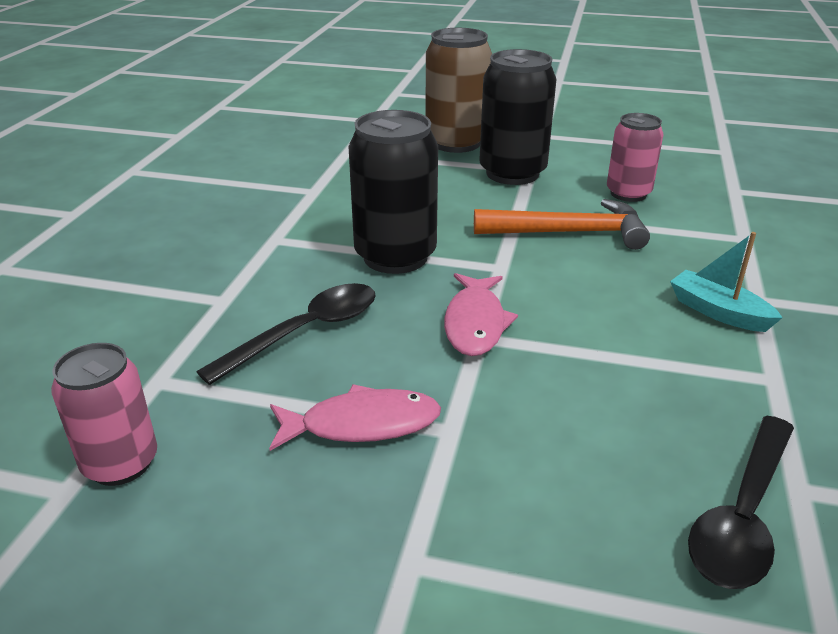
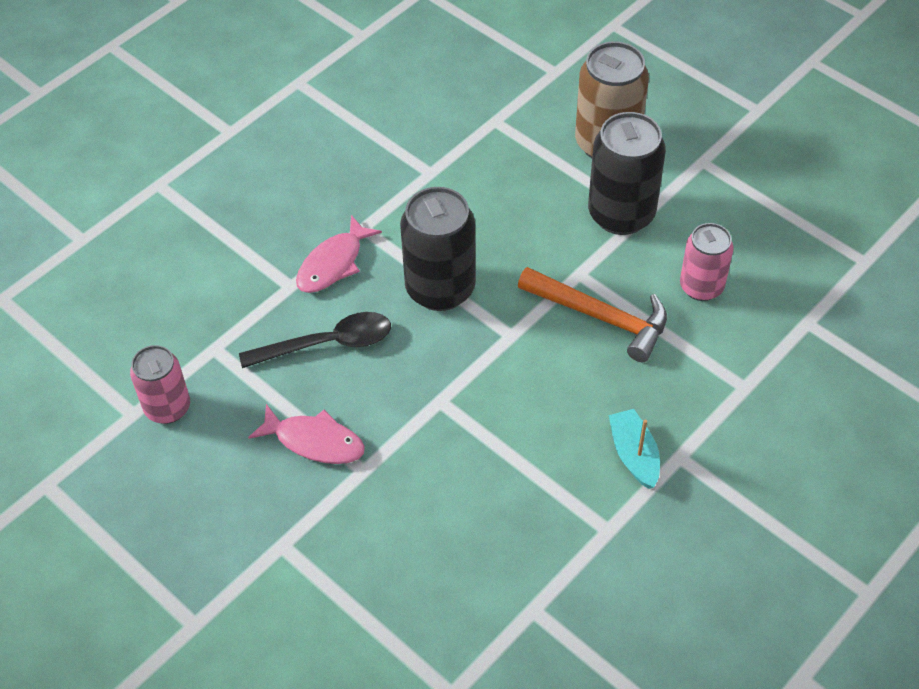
camera: 30 degrees right, 20 degrees up
(475, 323) = (447, 386): pink fish -> pink fish (333, 263)
(743, 516) = (482, 608): black spoon -> none

